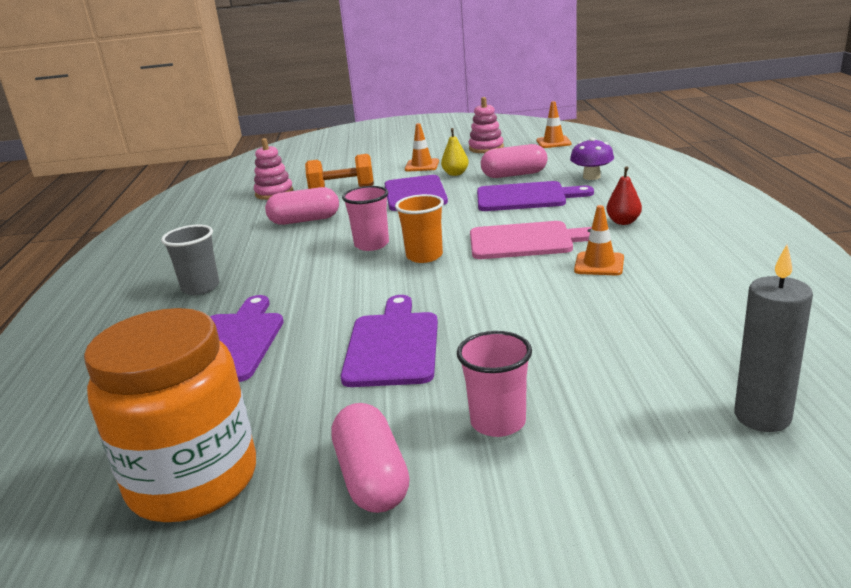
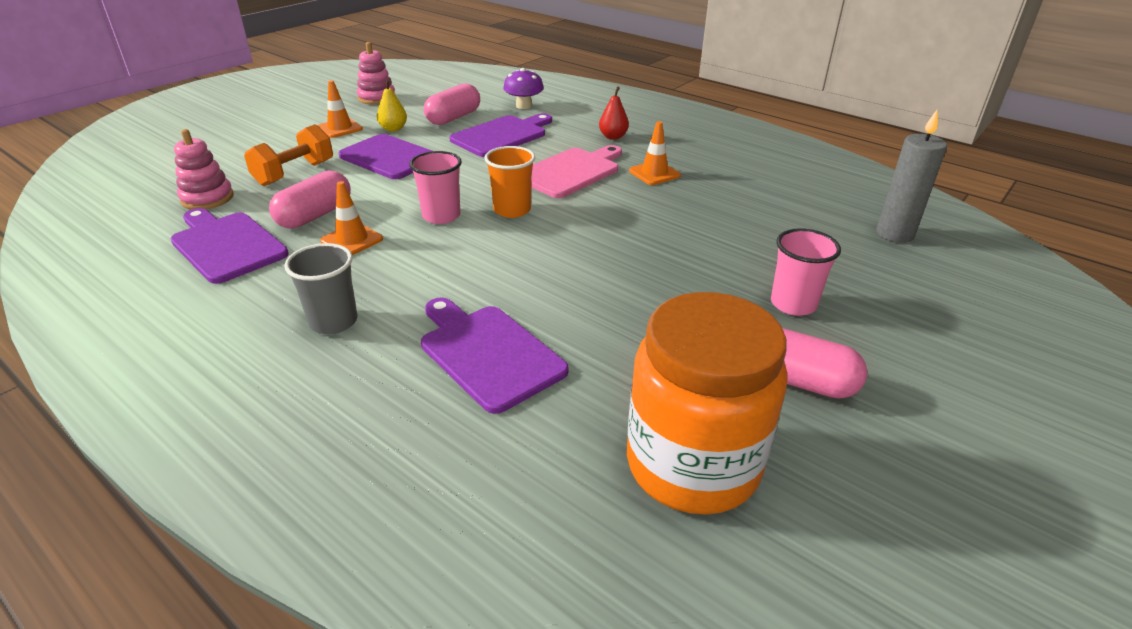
camera: 50 degrees left, 10 degrees up
(393, 345) = (629, 288): purple cutting board -> purple cutting board (227, 245)
(553, 142) = (434, 81): orange traffic cone -> orange traffic cone (352, 240)

